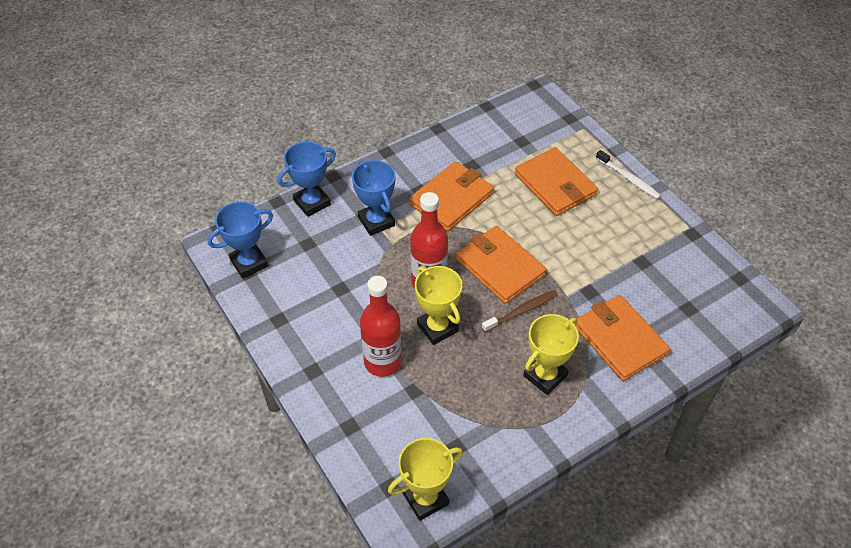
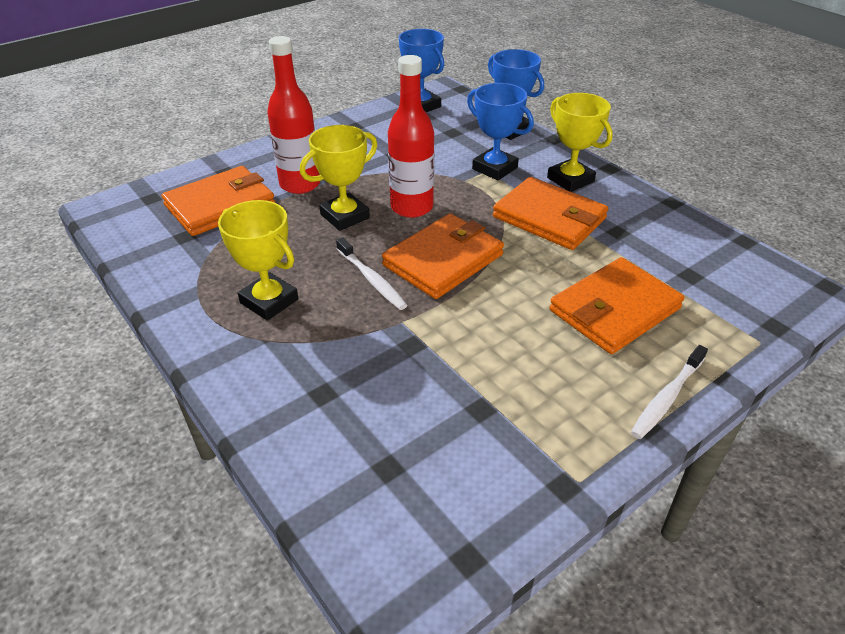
camera: 85 degrees right, 10 degrees down
(376, 221) = (494, 168): blue trophy -> blue trophy turned 75 degrees clockwise
(425, 498) = (129, 219): yellow trophy -> yellow trophy (570, 180)
(521, 311) = (372, 279): brown toothbrush -> white toothbrush
(620, 340) = (324, 376): orange wallet -> orange wallet (220, 205)

